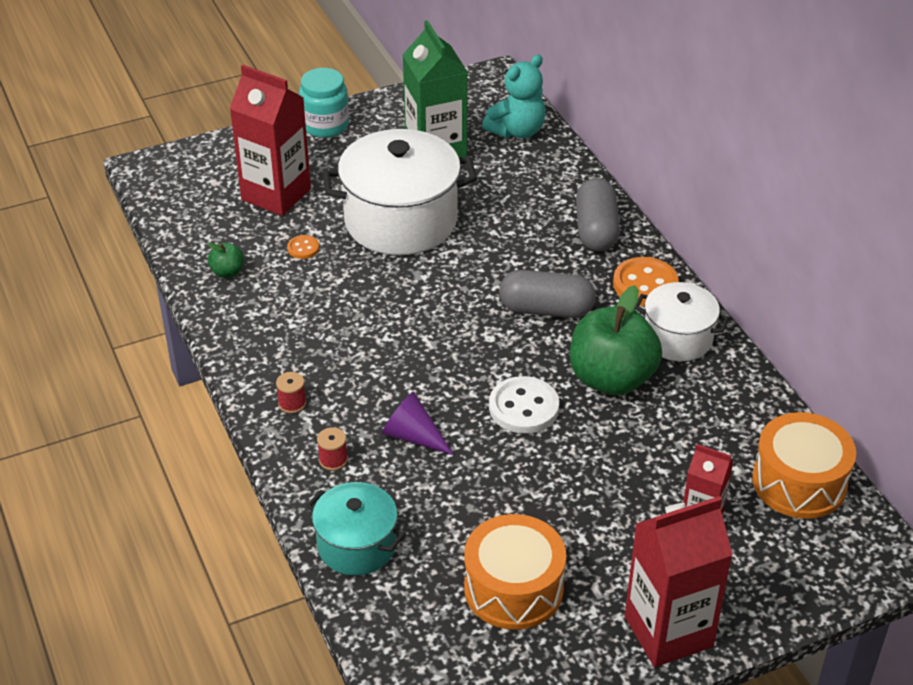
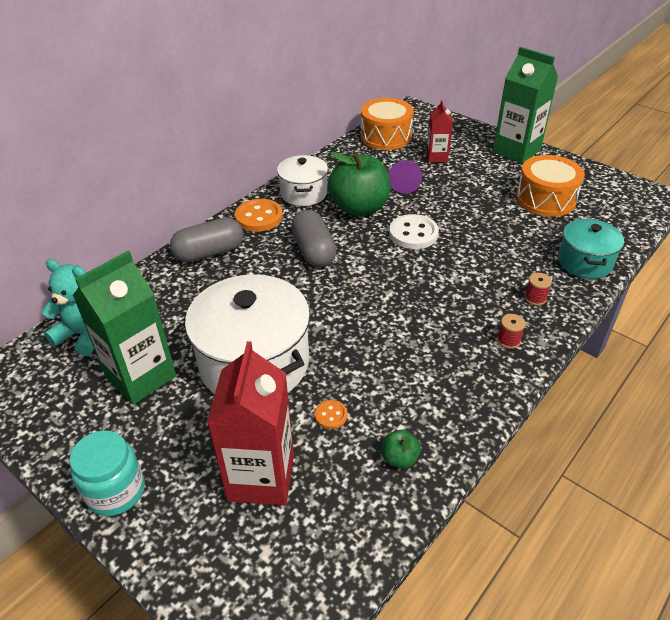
camera: 115 degrees left, 0 degrees up
(412, 436) = (480, 270): purple cone -> purple cone (404, 184)
(668, 631) = (516, 151): red carton -> green carton

